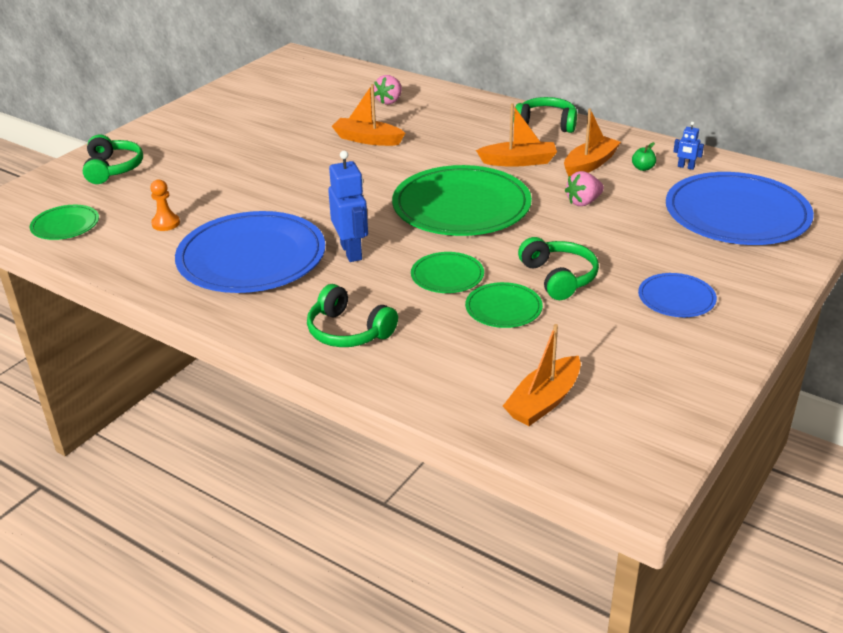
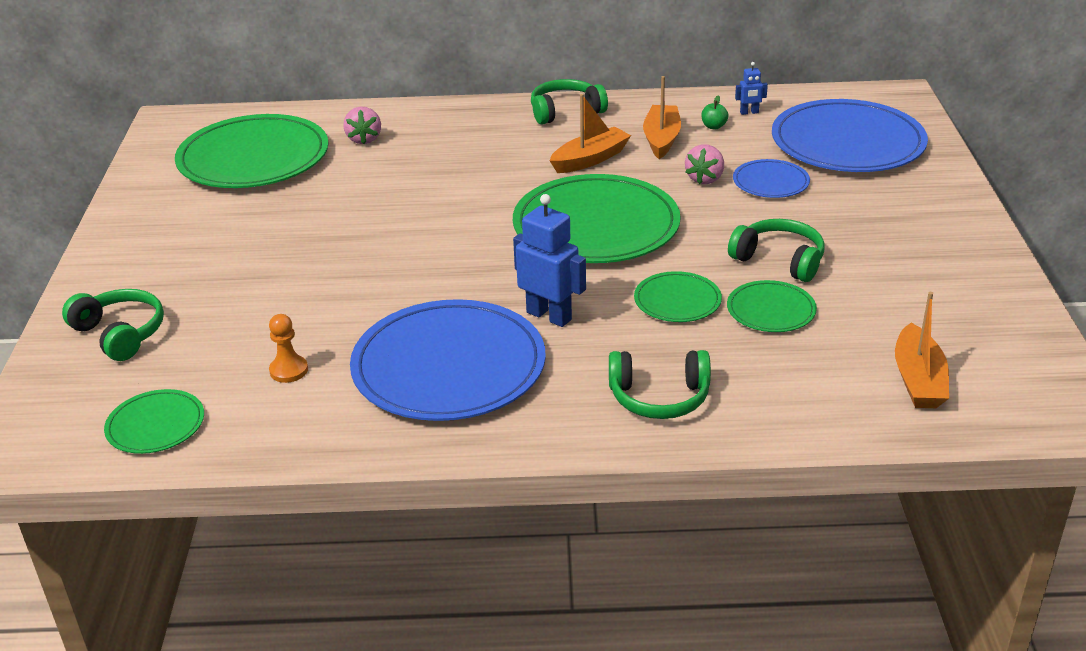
camera: 35 degrees left, 0 degrees up
(310, 92) = (253, 158): none -> green plate
(367, 139) = (398, 189): orange boat -> none
(676, 298) = (899, 239): blue plate -> blue plate (770, 182)

